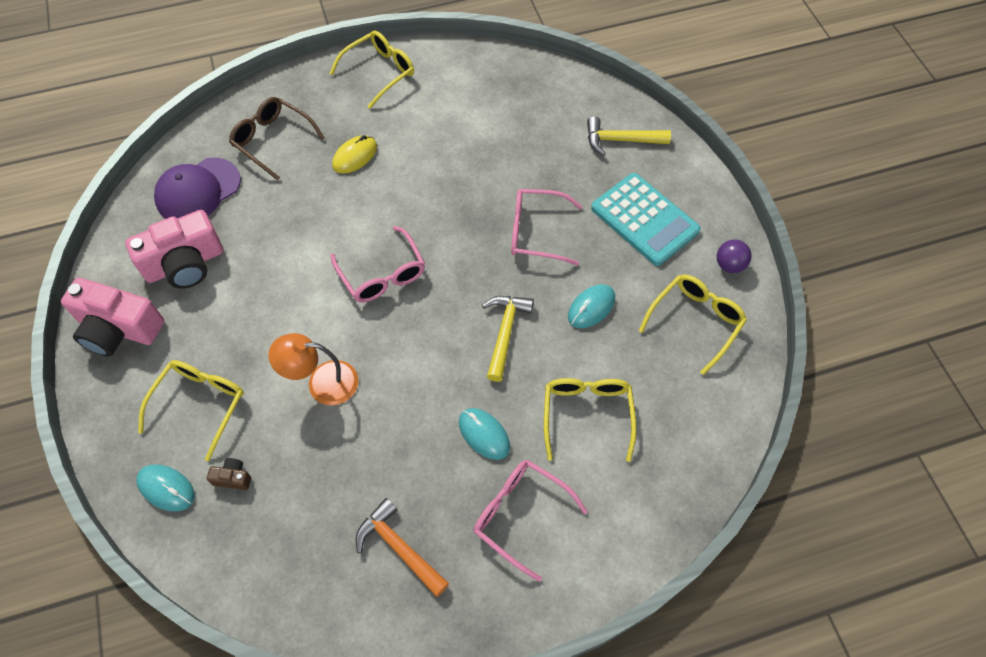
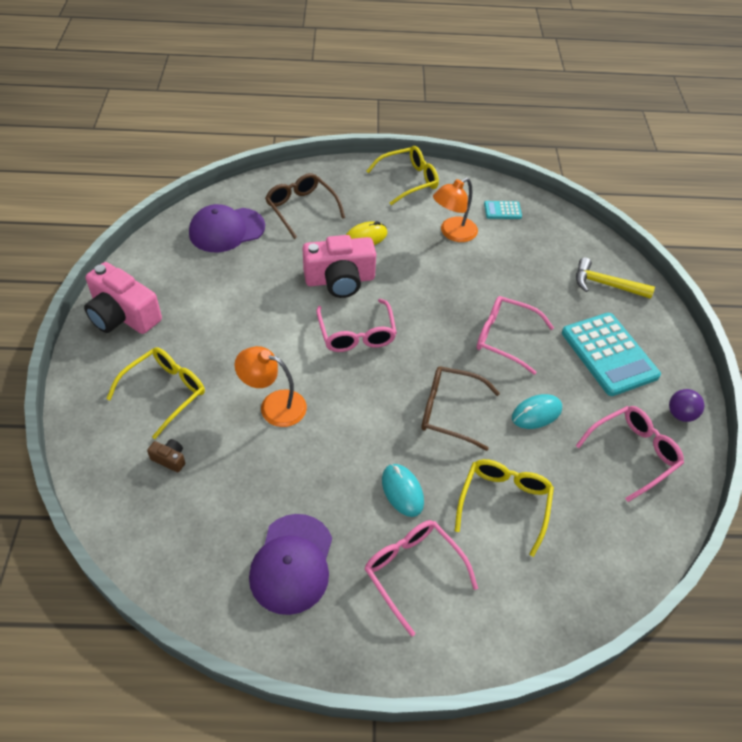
camera: 15 degrees right, 10 degrees down
(166, 488) = (111, 450): turquoise mouse -> none
(185, 264) = (195, 281): pink camera -> pink camera (340, 280)
(399, 547) = (292, 563): orange hammer -> purple cap
(447, 124) = (453, 233): none -> orange lamp
(491, 82) = (502, 210): none -> turquoise calculator
(505, 332) = (450, 411): yellow hammer -> brown glasses
(695, 322) = (633, 454): yellow glasses -> pink glasses

